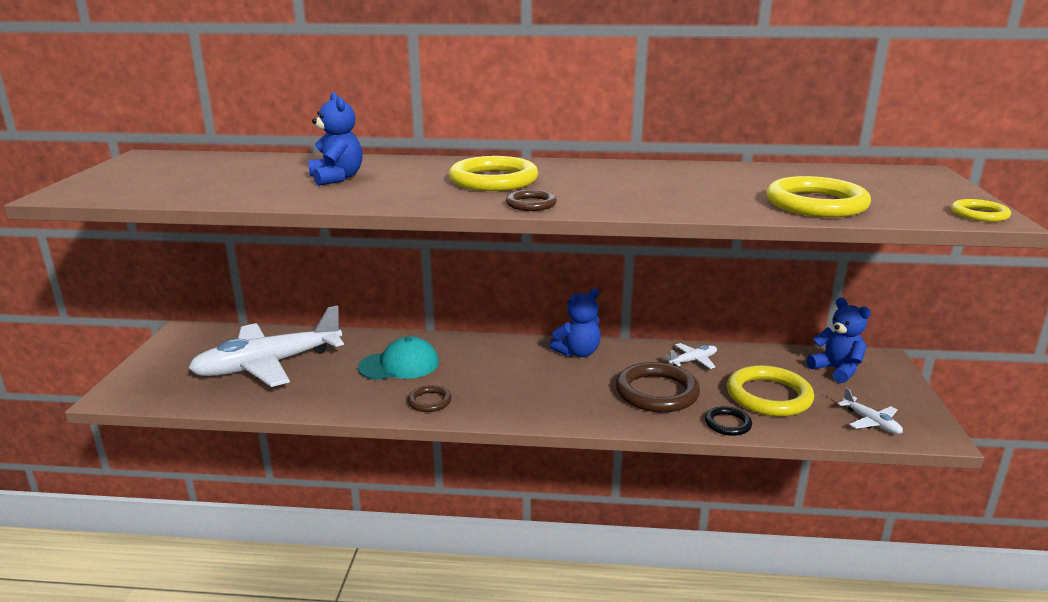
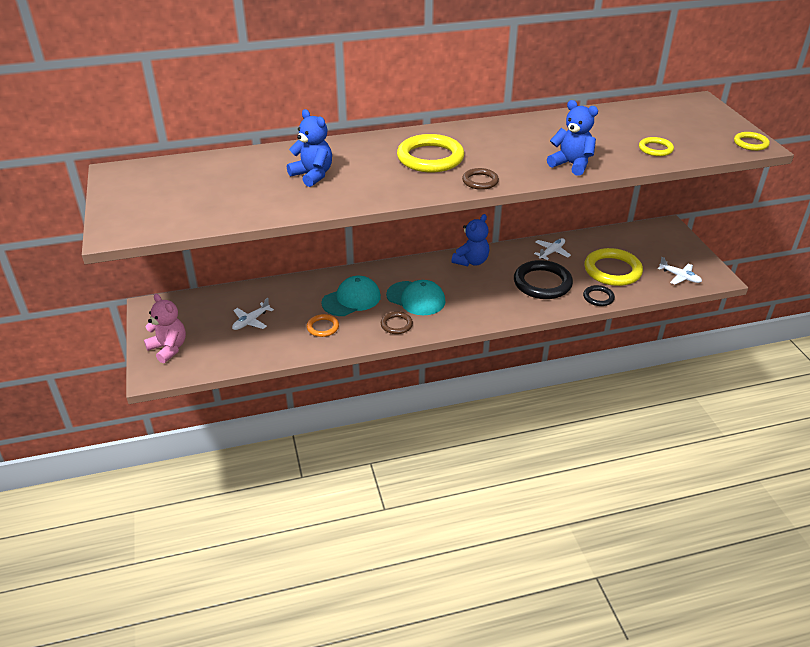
camera: 20 degrees left, 15 degrees up
(157, 374) = (168, 348): none -> pink teddy bear
(268, 365) = (251, 321): white plane -> white plane, size x0.41
(340, 387) = (323, 327): none -> orange ring
(477, 378) = (416, 298): none -> turquoise cap
(656, 392) = (542, 283): brown ring -> black ring
(816, 204) = (655, 149): yellow ring -> yellow ring, size x0.52
(836, 370) = (644, 240): blue teddy bear -> blue teddy bear (571, 164)

